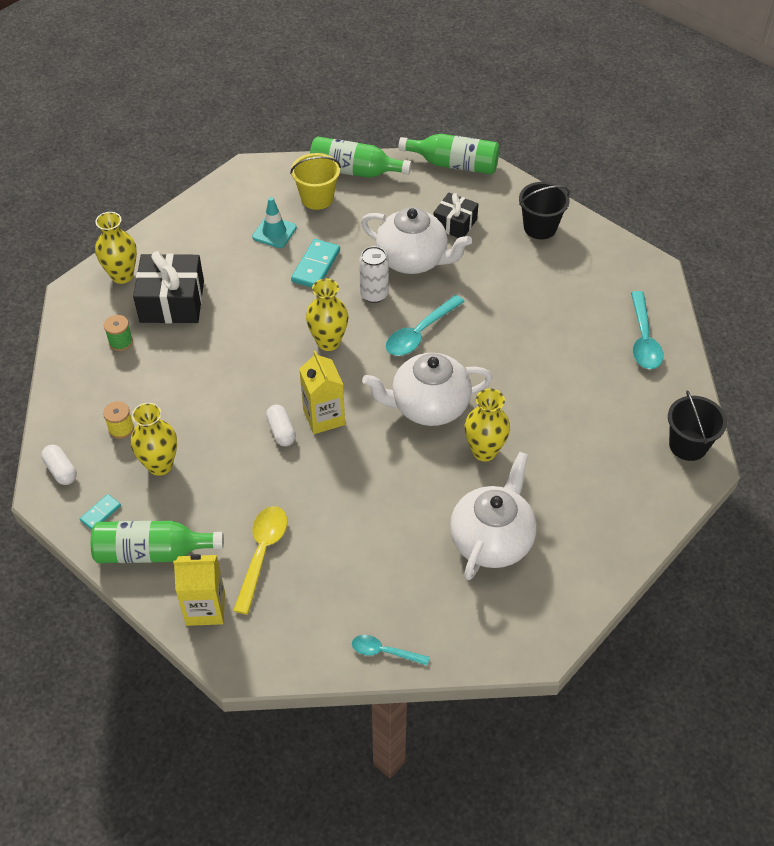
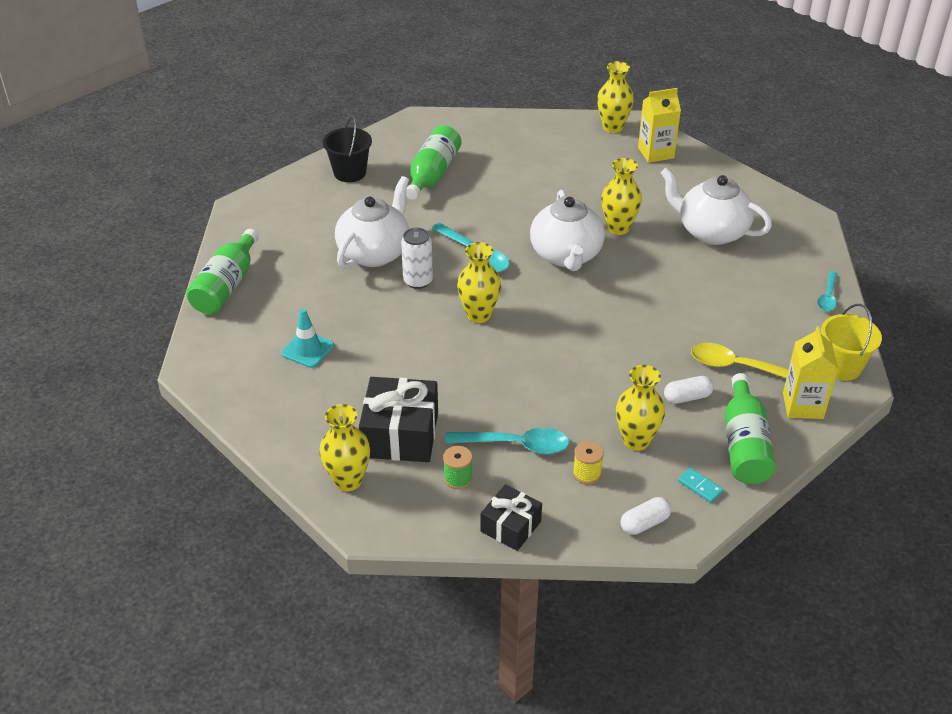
camera: 85 degrees left, 10 degrees down
(281, 431) = (593, 351): white capsule -> white capsule (687, 397)
(316, 266) = (368, 320): turquoise domino -> none
(317, 198) = (262, 315): yellow bucket -> yellow bucket (841, 367)
(324, 417) = (576, 322): yellow carton -> yellow carton (656, 153)
(454, 164) = (241, 216): green bottle -> green bottle (432, 174)
(455, 223) = (330, 223): black gift -> black gift (510, 526)
(643, 339) = (499, 134): turquoise spoon -> turquoise spoon (515, 445)
(688, 445) = (612, 127): black bucket -> yellow vase

